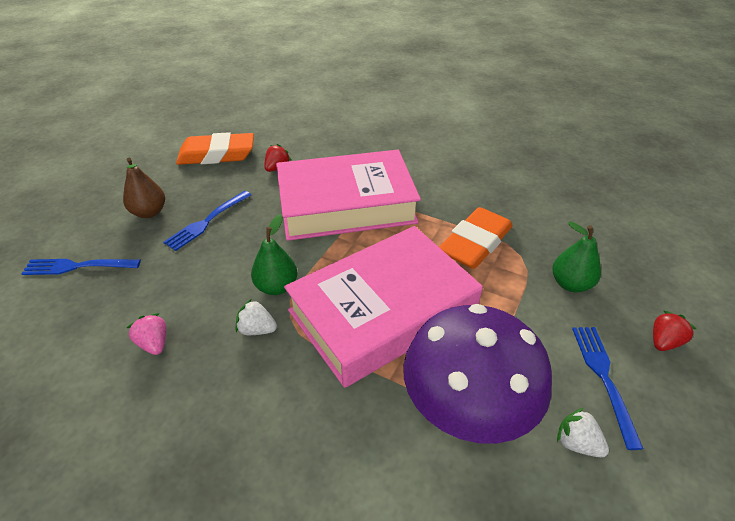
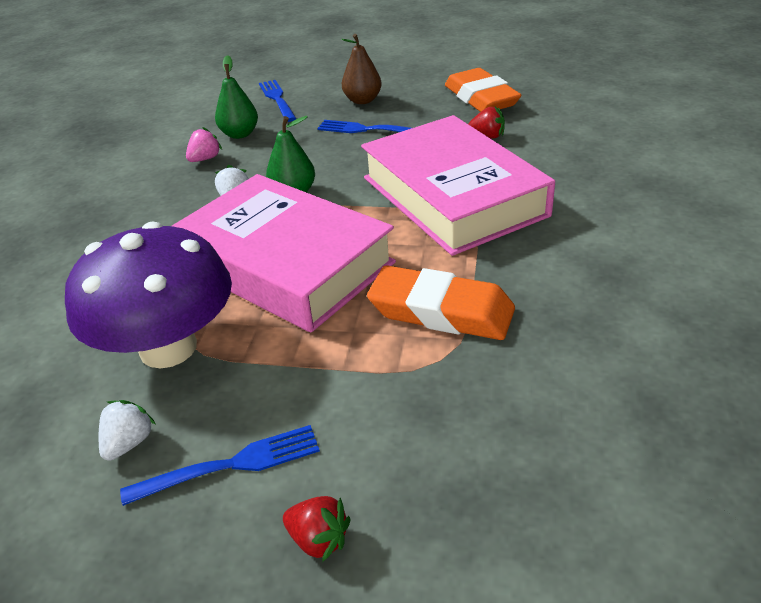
camera: 75 degrees right, 5 degrees down
(570, 284) = (402, 419): green pear -> green pear (239, 134)

